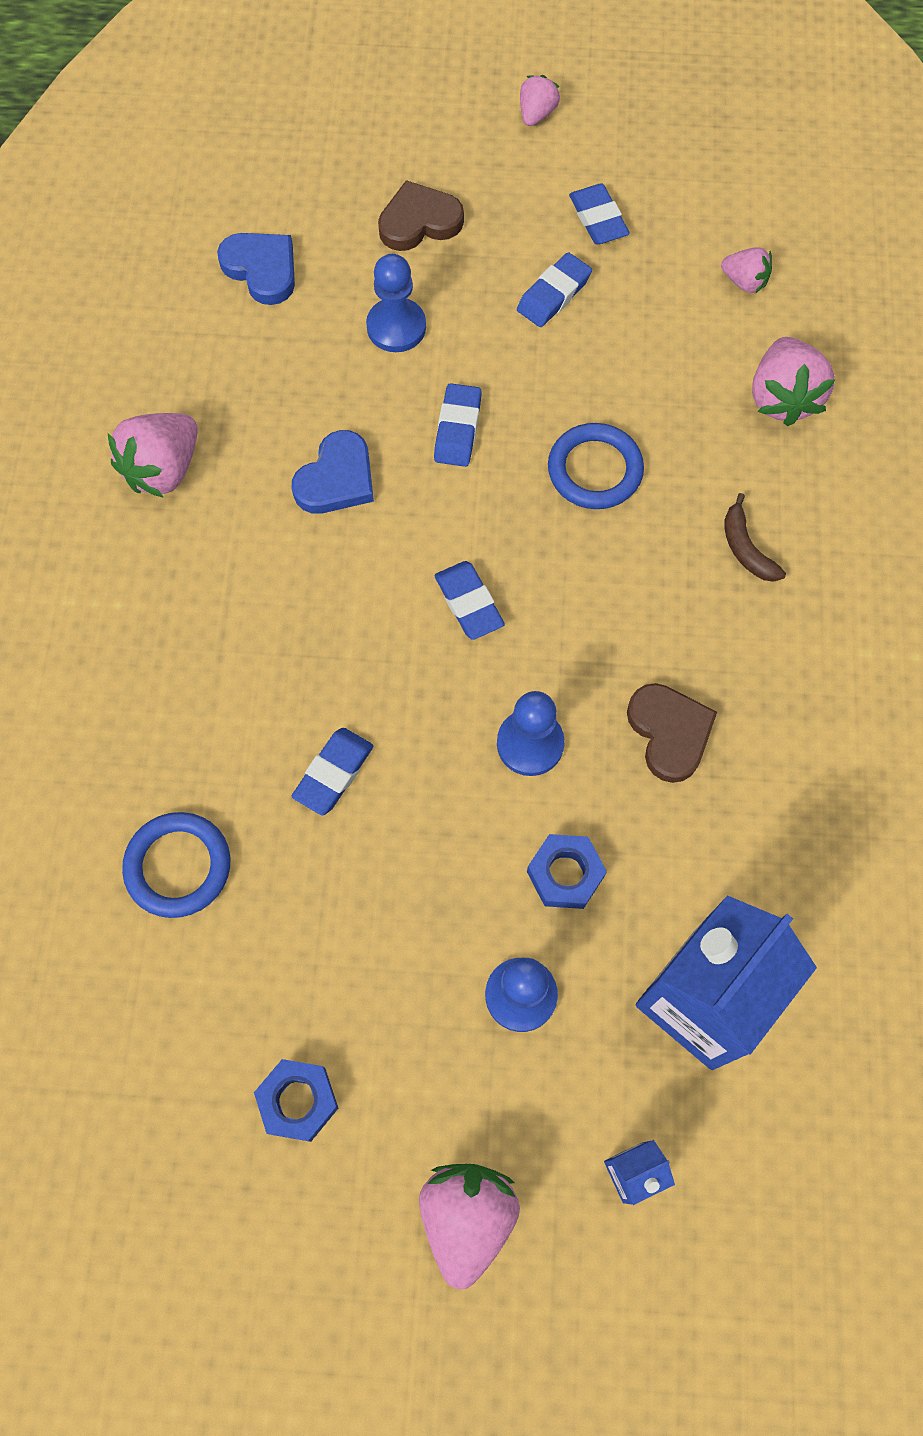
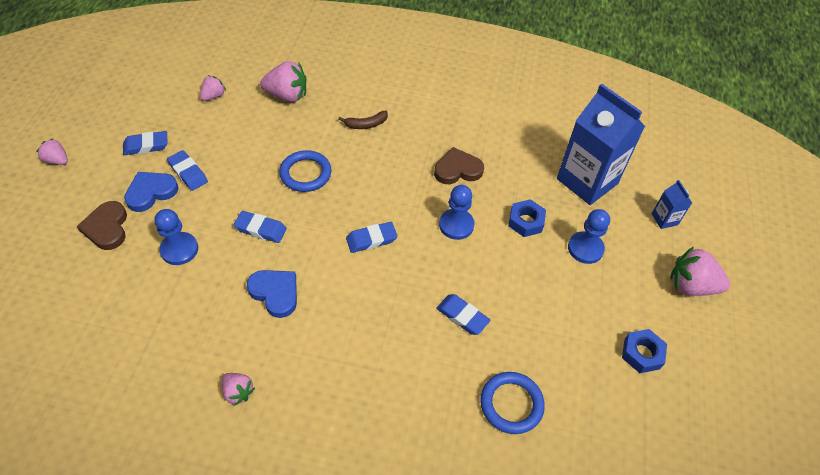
camera: 85 degrees left, 15 degrees down
(163, 469) = (238, 392): pink strawberry -> pink strawberry, size x0.57
(262, 269) = (103, 318): blue heart -> blue heart (151, 192)

